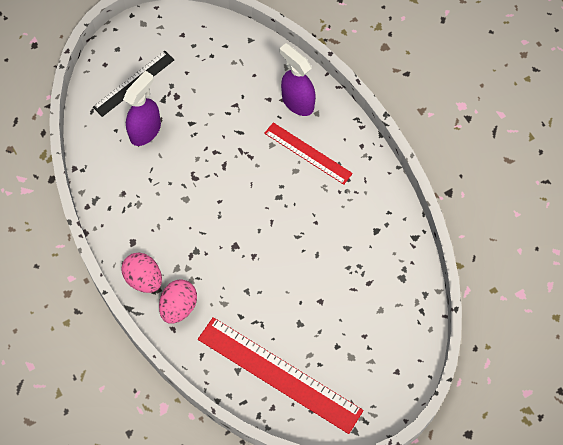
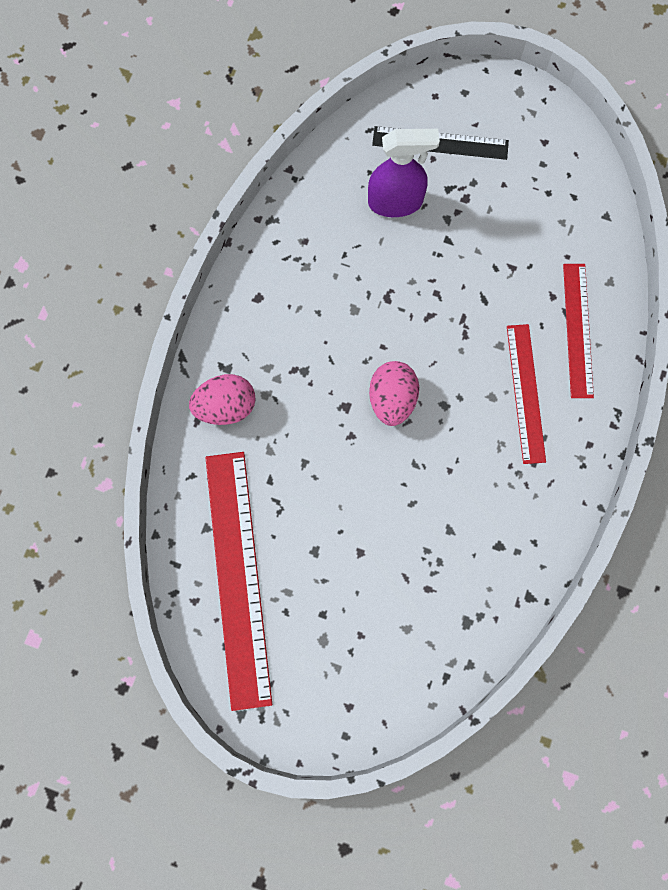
camera: 50 degrees right, 10 degrees up
(144, 279) = (226, 344): pink egg -> pink egg (392, 399)
(297, 102) = (578, 330): purple spray bottle -> red ruler

